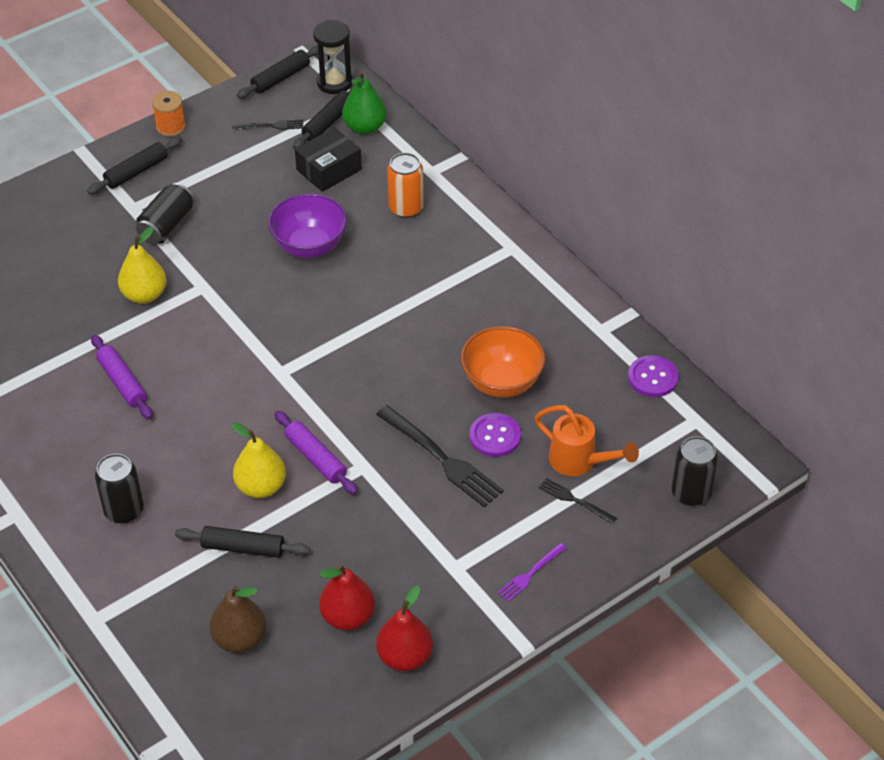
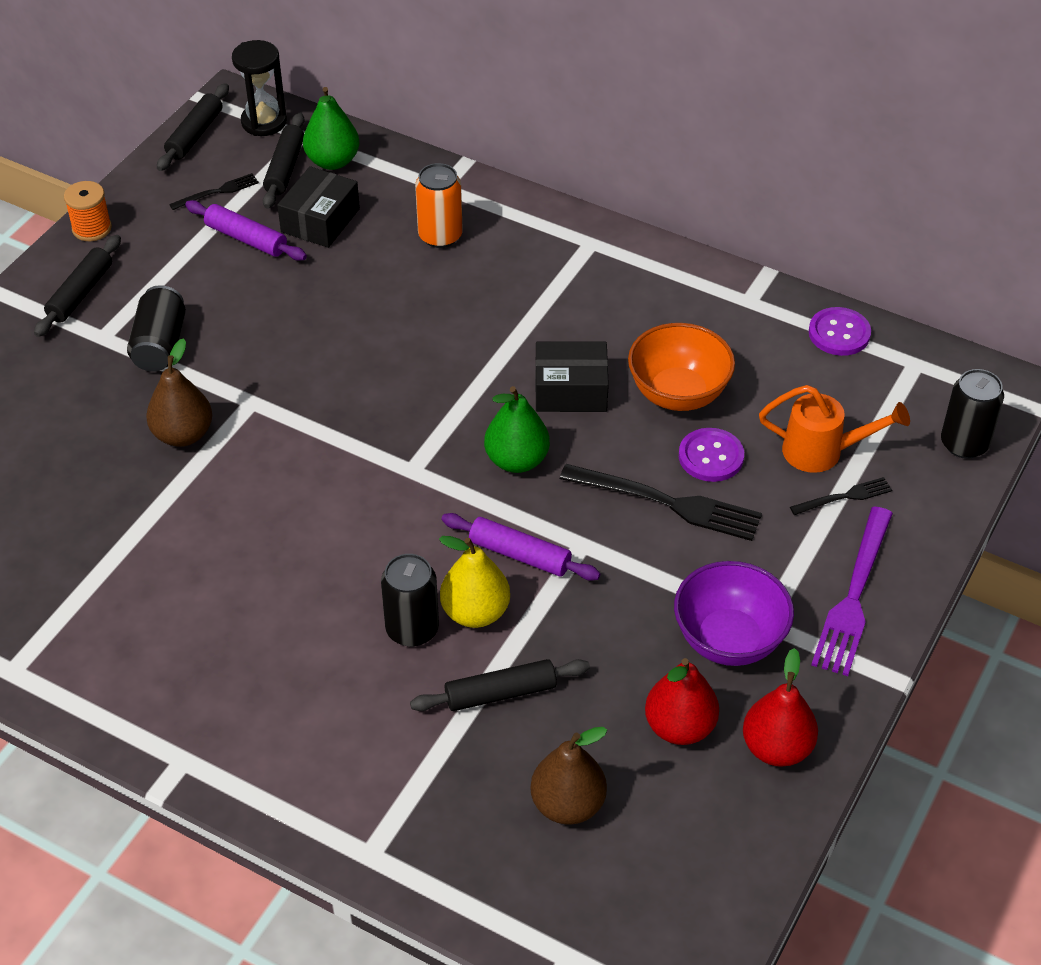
camera: 25 degrees left, 0 degrees up
(122, 382) = (221, 549): purple rolling pin -> purple rolling pin (246, 239)
(124, 510) = (322, 703): black can -> black can (412, 629)
(144, 295) = (183, 434): yellow pear -> brown pear
(309, 246) = (353, 313): purple bowl -> purple bowl (729, 640)
(356, 391) = (516, 460): none -> green pear
(426, 353) = (570, 390): none -> black box
(530, 574) = (853, 598): purple fork -> purple fork, size x1.91
(574, 500) = (845, 496): black fork -> black fork turned 150 degrees clockwise

